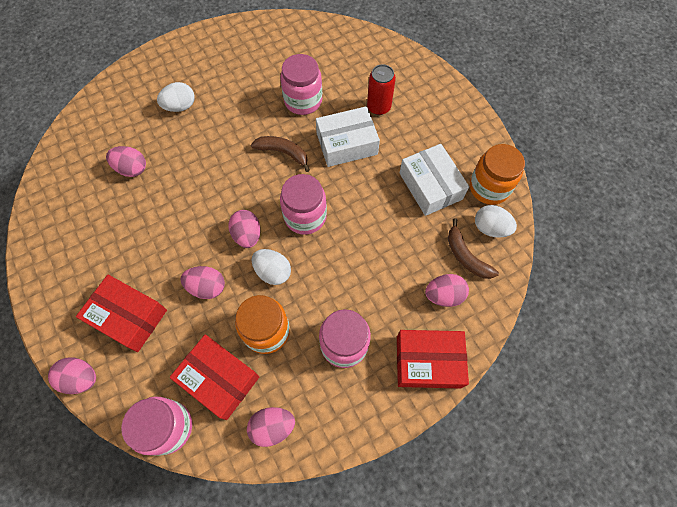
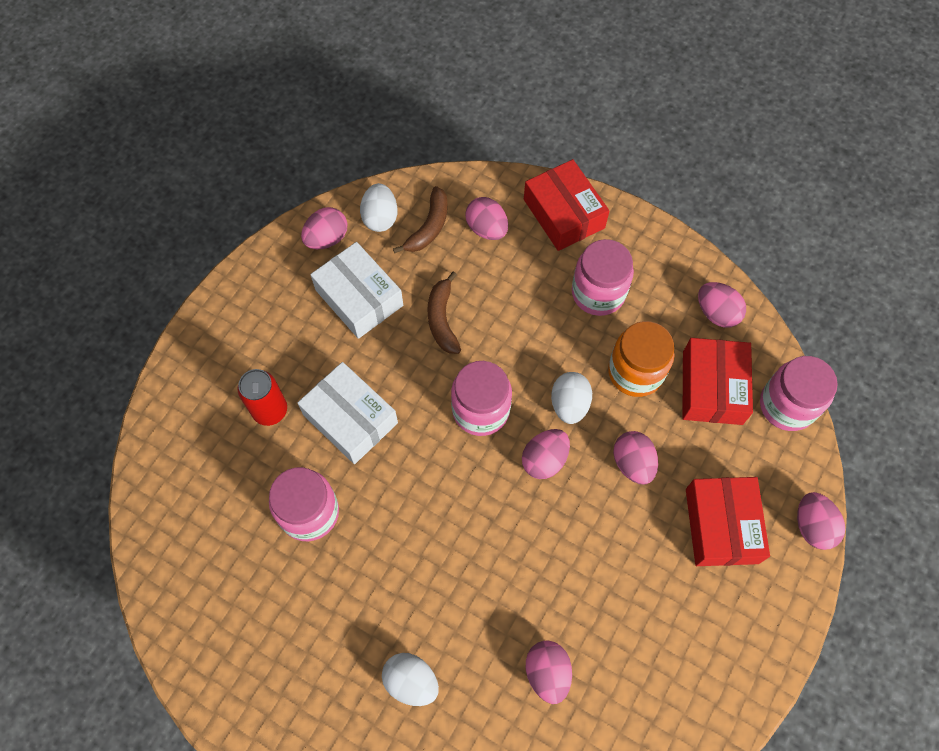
camera: 120 degrees left, 0 degrees up
(283, 153) = (408, 488): brown banana -> brown banana (442, 319)
(430, 186) = (359, 297): white box -> white box turned 75 degrees counterclockwise
(489, 187) = (327, 238): orange jar -> pink egg

